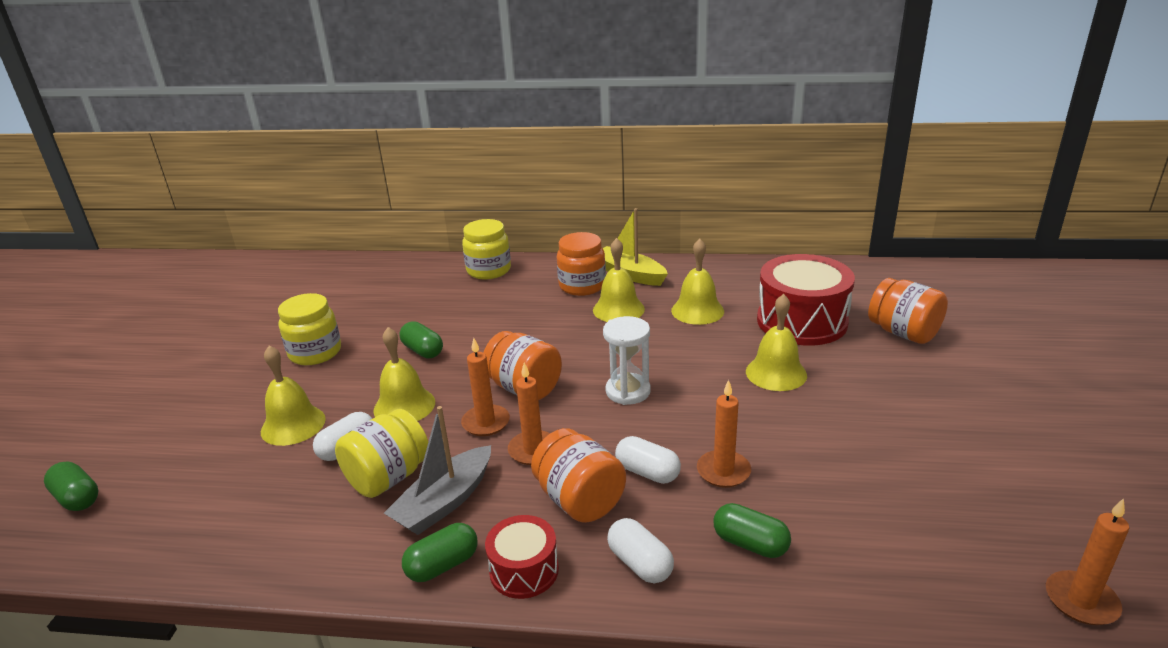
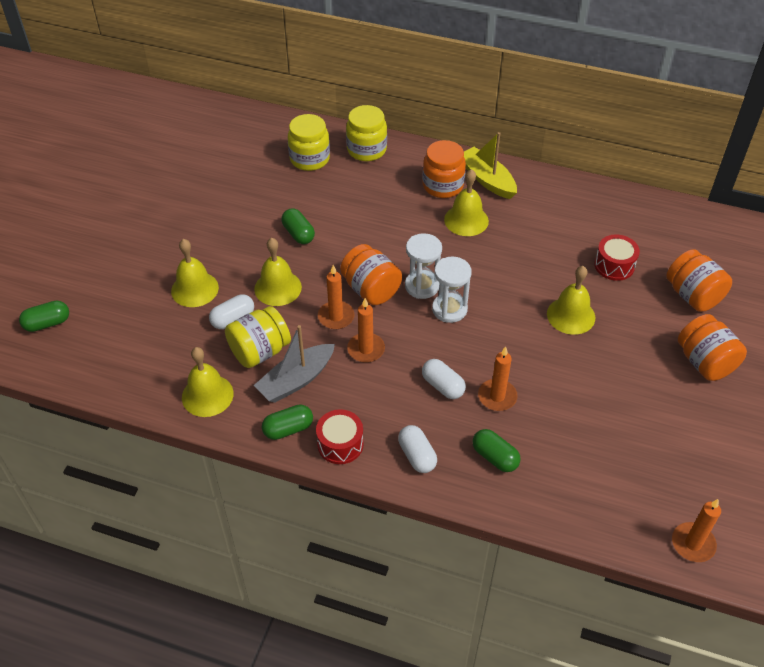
camera: 10 degrees right, 20 degrees up
(77, 498) = (47, 323): green capsule -> green capsule turned 75 degrees counterclockwise
(315, 353) = (214, 218): yellow jar -> yellow jar (309, 159)
(580, 500) = (389, 399): orange jar -> orange jar (705, 362)
(586, 375) = (422, 286): none -> white hourglass
(697, 310) = (531, 235): yellow bell -> yellow bell (207, 395)
(801, 321) = (614, 265): red drum -> red drum, size x0.53

